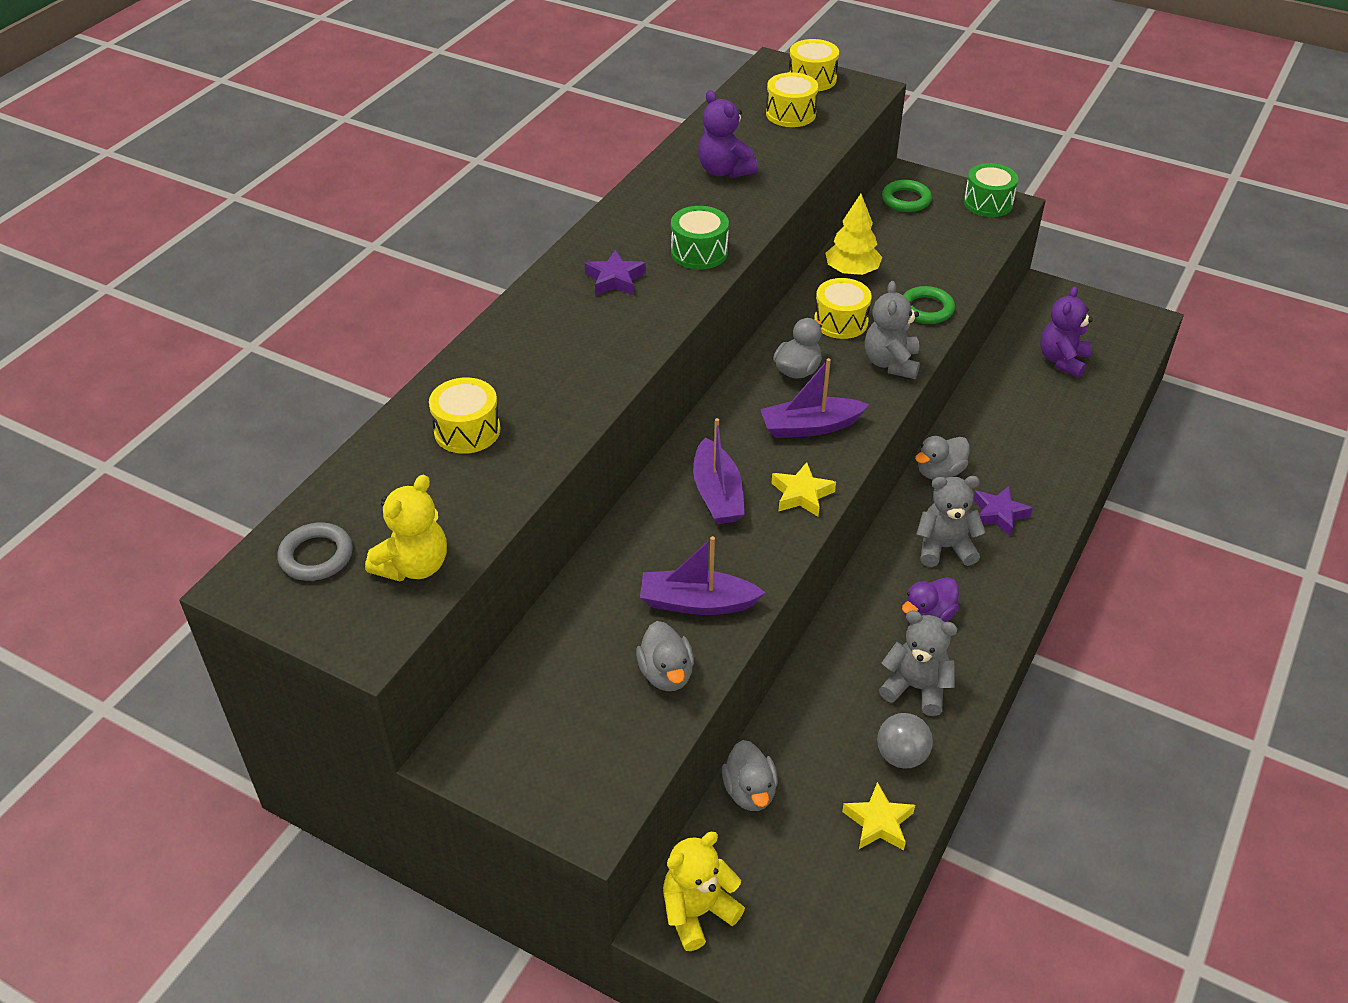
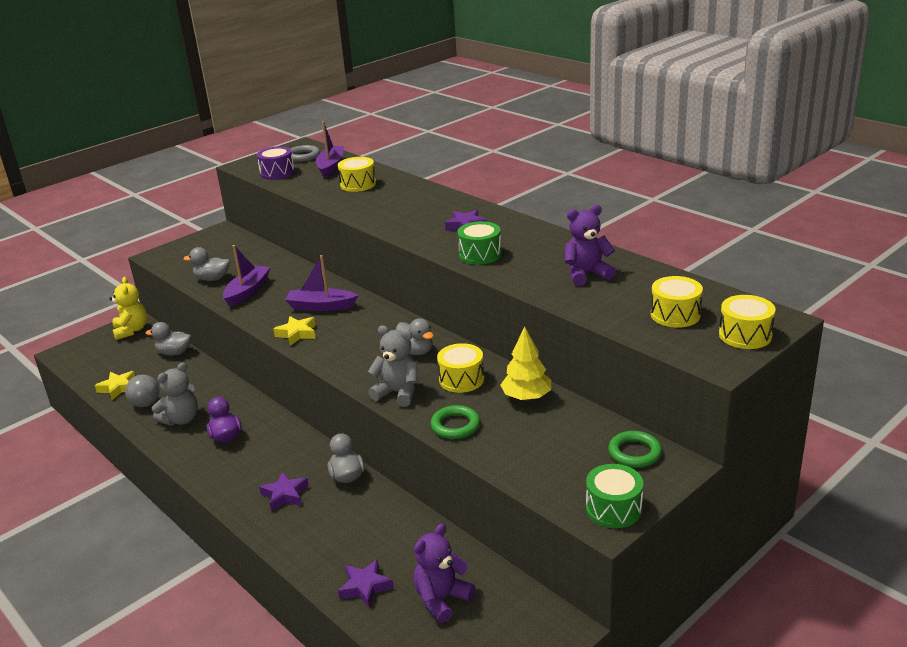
camera: 110 degrees right, 15 degrees down
(414, 566) = (277, 173): yellow teddy bear -> purple drum
(810, 427) = (354, 346): purple boat -> purple boat (331, 167)
(944, 547) = (274, 459): grey teddy bear -> none
(1062, 360) = (442, 599): purple teddy bear -> purple teddy bear turned 90 degrees counterclockwise
(1082, 411) = (365, 587): none -> purple star

